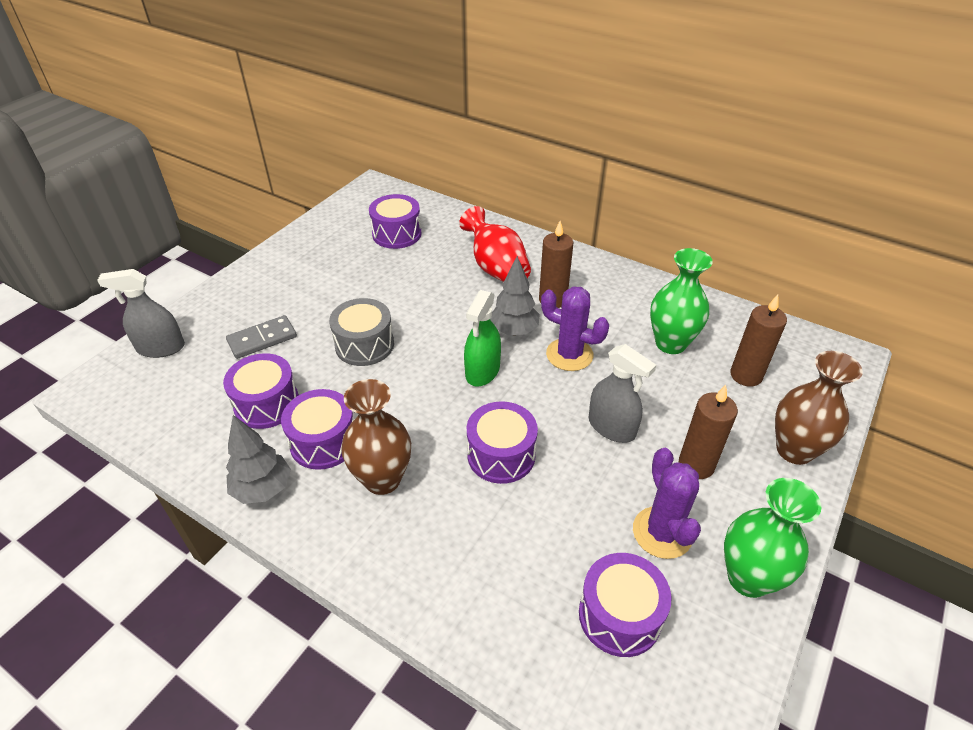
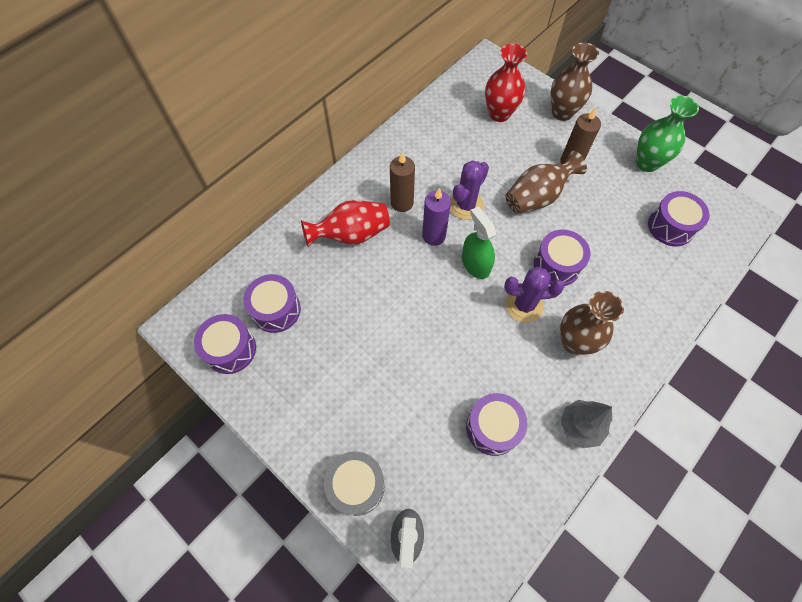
camera: 80 degrees left, 20 degrees up
(262, 339) = (410, 436): grey domino -> none
(324, 442) = (537, 382): purple drum -> purple drum (230, 349)
(364, 345) = (432, 347): grey drum -> grey drum (356, 485)
(482, 371) = (475, 264): green spray bottle -> green spray bottle turned 150 degrees counterclockwise
(514, 331) = (434, 236): grey tree -> purple candle
(611, 427) = (537, 197): grey spray bottle -> brown vase
(662, 532) = (618, 192): purple cactus -> purple cactus (524, 305)
(670, 343) = (463, 143): green vase -> none
(746, 375) = (499, 114): brown candle -> red vase

